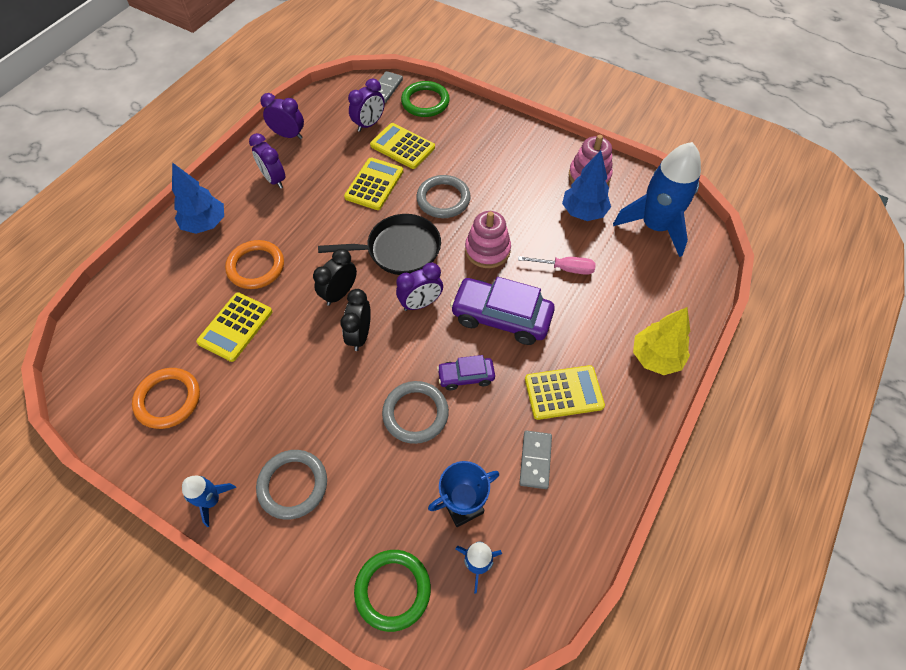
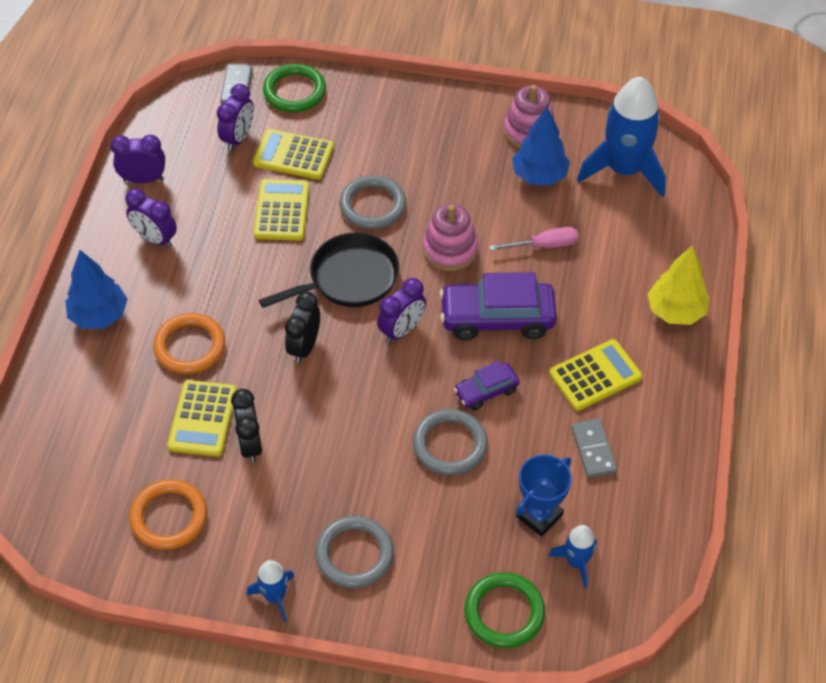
camera: 20 degrees left, 5 degrees down
(360, 335) = (350, 384): black clock -> black clock (250, 444)

